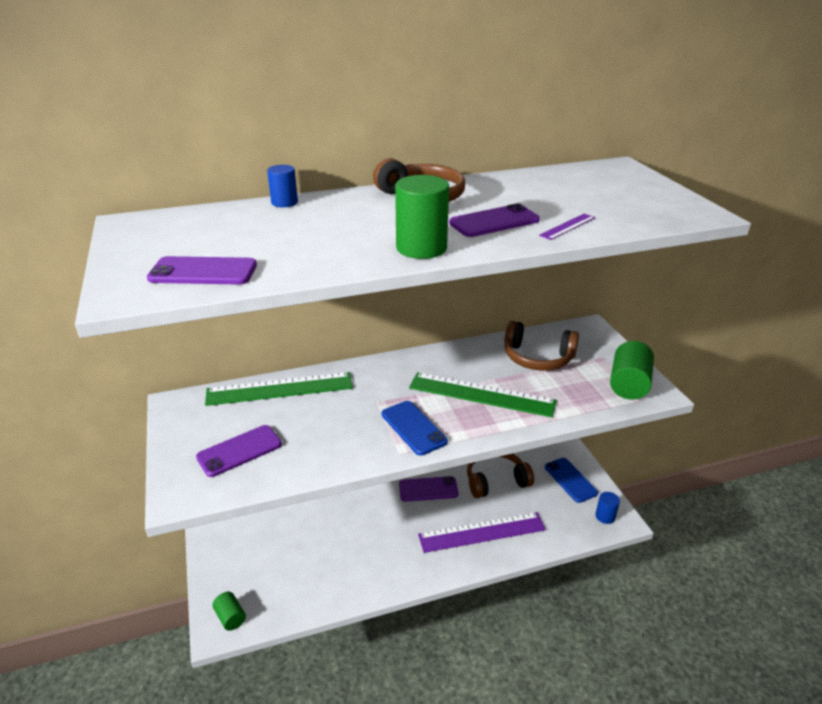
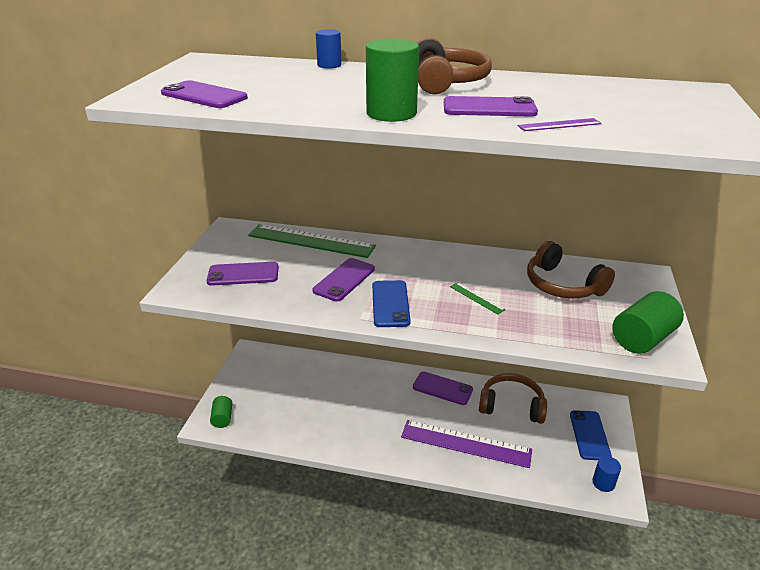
camera: 30 degrees right, 0 degrees up
(350, 419) = (344, 280): none -> purple phone
(481, 394) = (477, 298): green ruler -> green ruler, size x0.42

